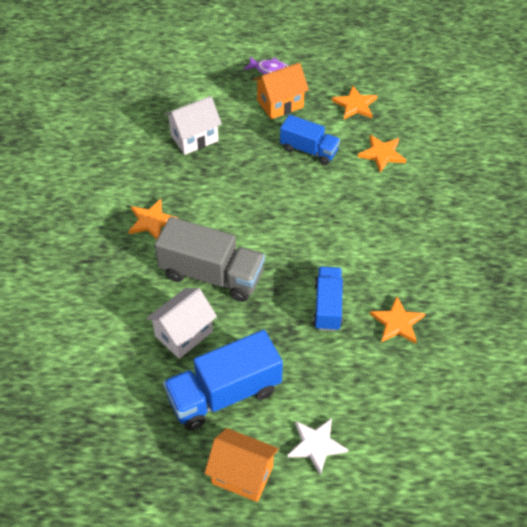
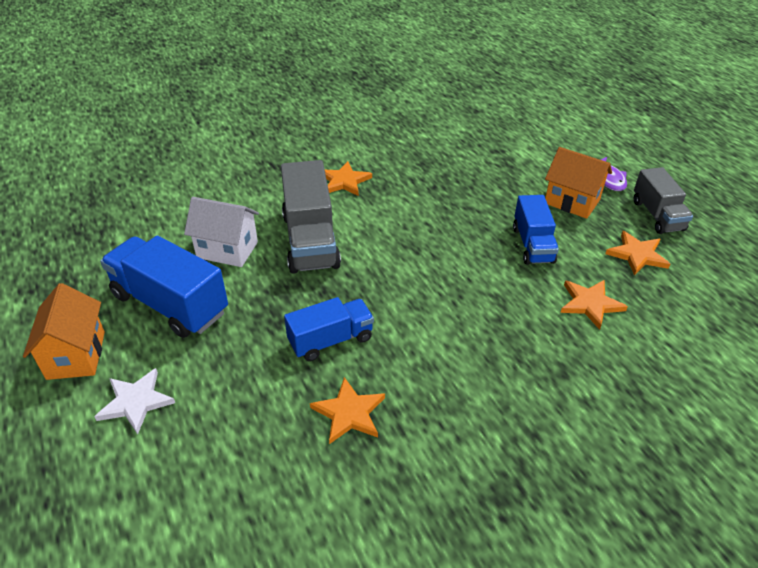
camera: 60 degrees right, 10 degrees down
(194, 138) = (466, 167): white house -> none
(326, 71) = (657, 215): none -> grey truck

